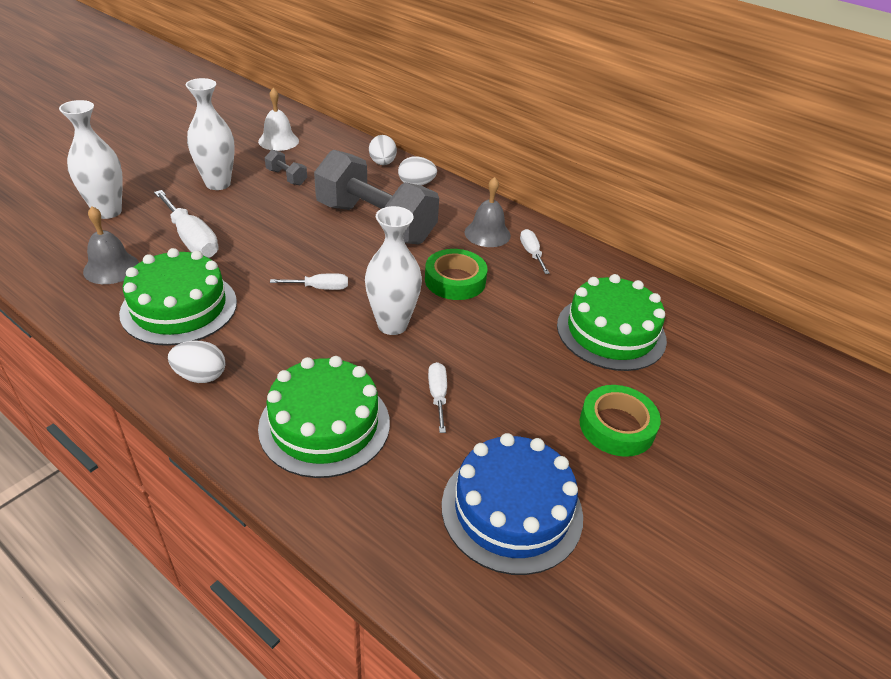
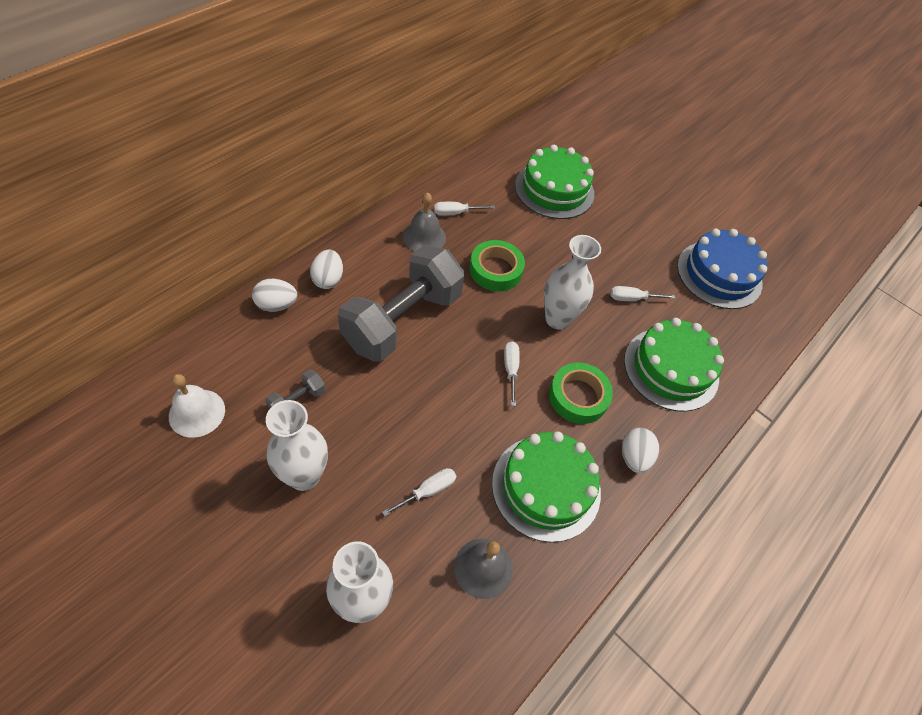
camera: 90 degrees left, 15 degrees up
(191, 239) = (428, 491): white screwdriver -> white screwdriver, size x0.56
(617, 426) = (645, 210): green tape -> green tape (578, 396)

